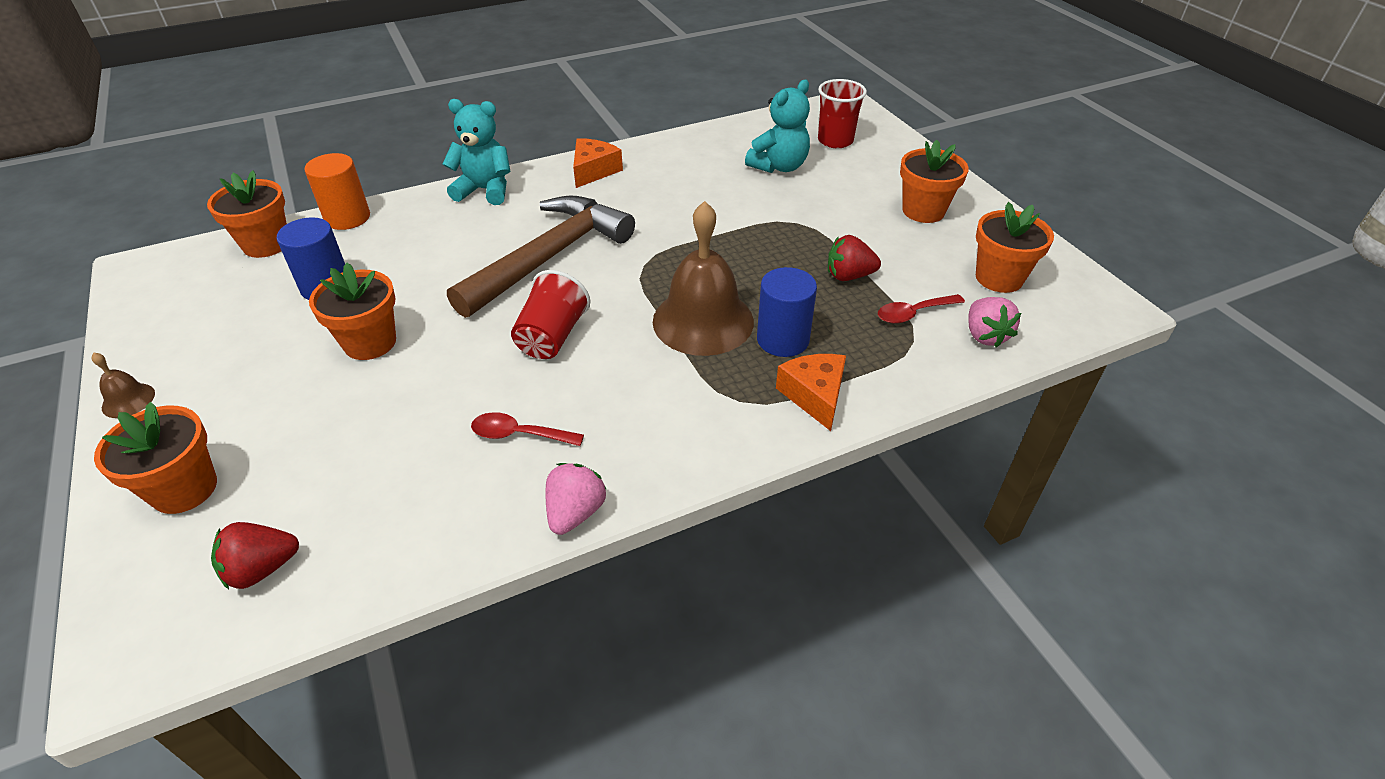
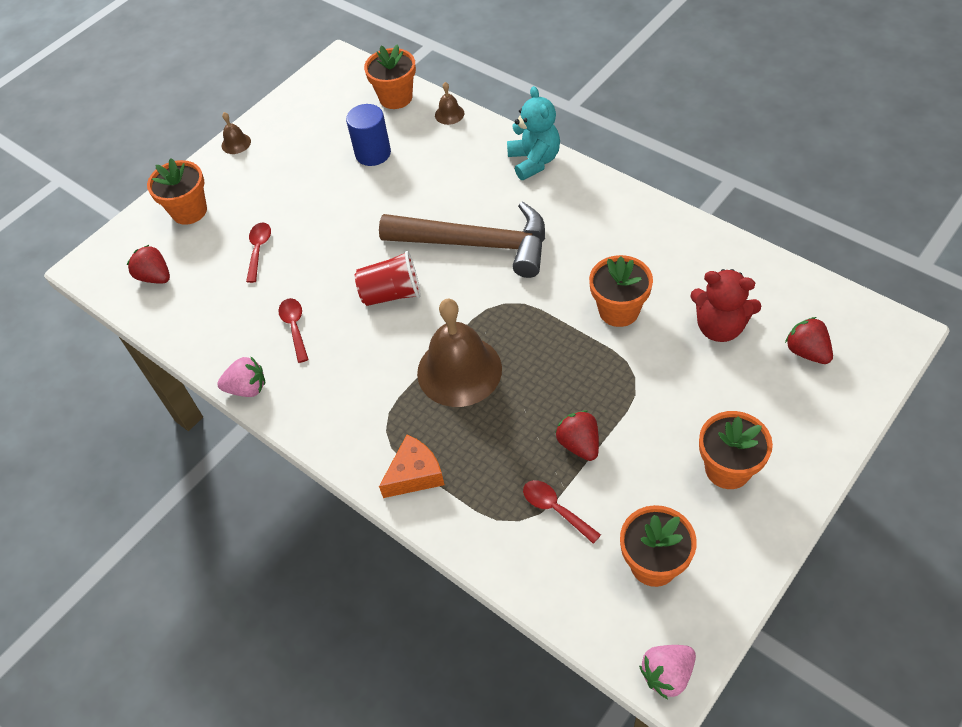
camera: 70 degrees right, 10 degrees up
(347, 218) = (449, 114): orange cylinder -> brown bell
(352, 432) = (259, 250): none -> red spoon
(370, 342) = (334, 208): orange flower pot -> orange flower pot (619, 310)
(593, 171) = (610, 207): orange cheese -> none
(779, 166) = (719, 327): turquoise teddy bear -> red teddy bear
(782, 339) = (467, 430): blue cylinder -> none
(835, 141) = (807, 352): red cup -> red strawberry
(985, 335) = (557, 573): pink strawberry -> pink strawberry (667, 674)

